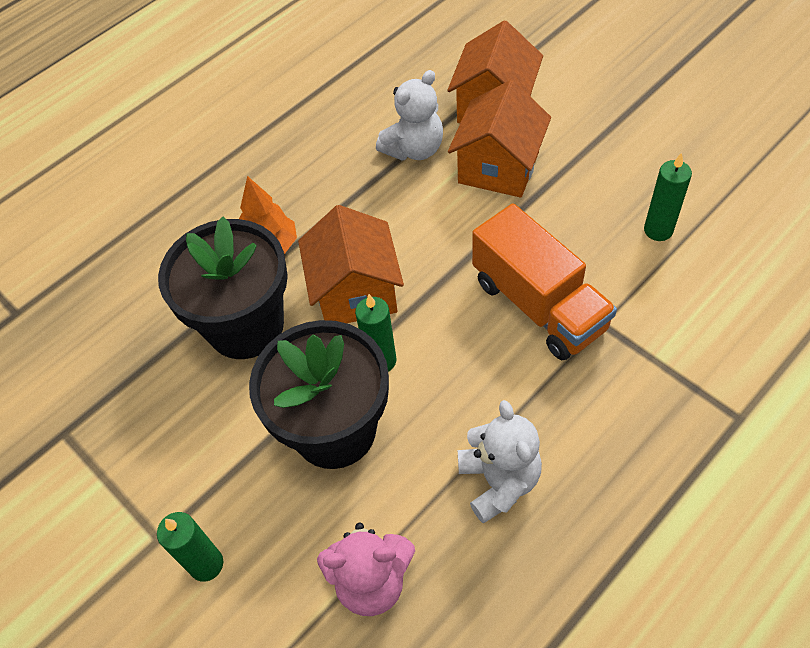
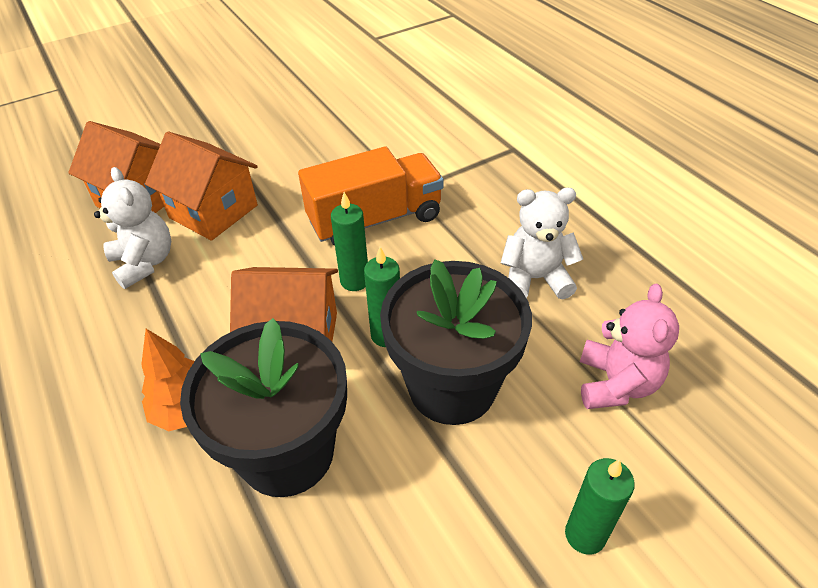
camera: 80 degrees left, 10 degrees down
(658, 230) = (339, 143): green candle -> green candle (354, 281)

